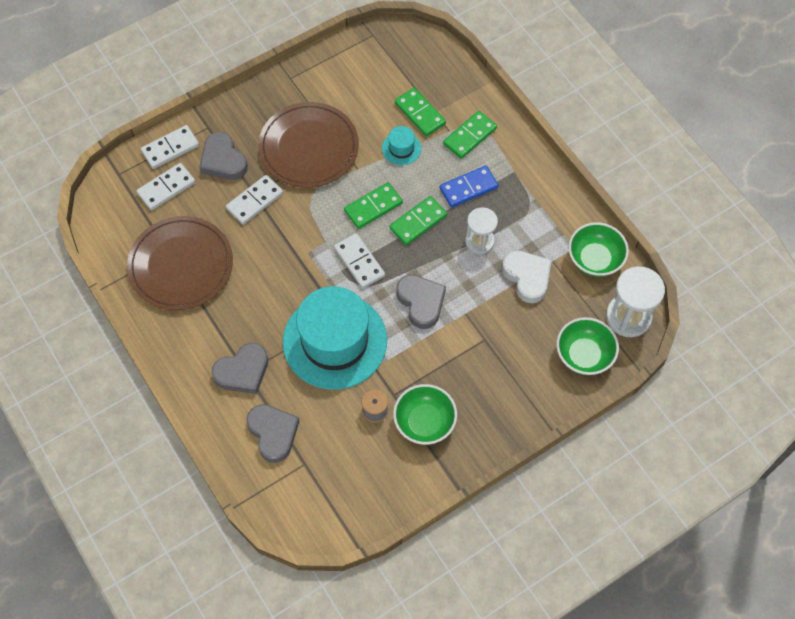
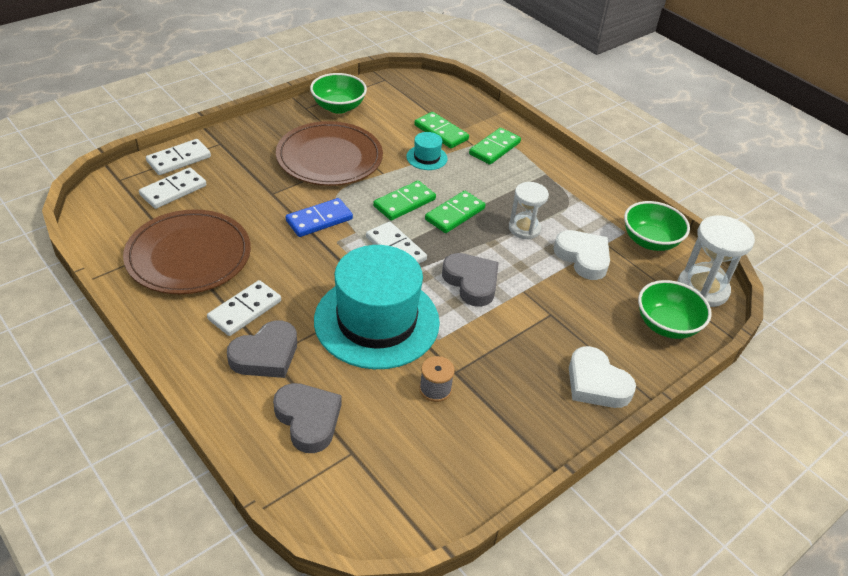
camera: 10 degrees left, 20 degrees down
(223, 160) = (237, 168): grey heart -> none
(255, 201) = (273, 200): white domino -> white domino (245, 310)
(424, 422) = (498, 399): green bowl -> green bowl (338, 107)
(468, 188) = (502, 186): blue domino -> blue domino (319, 220)
(508, 411) = (596, 383): none -> white heart

